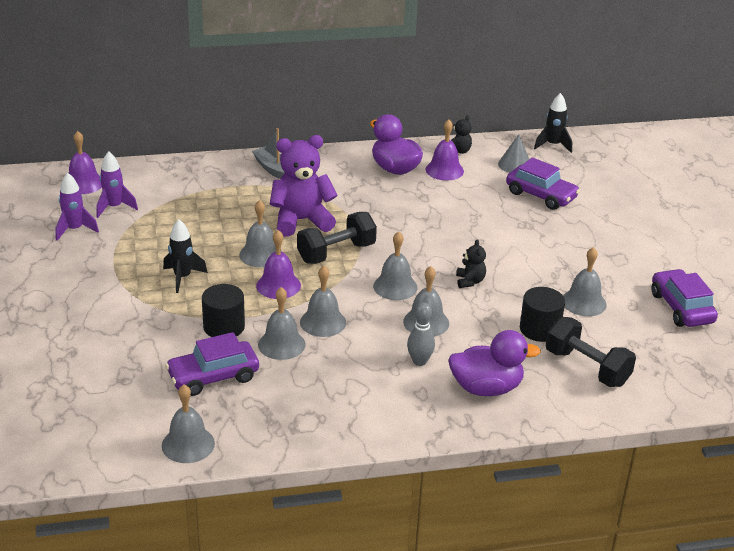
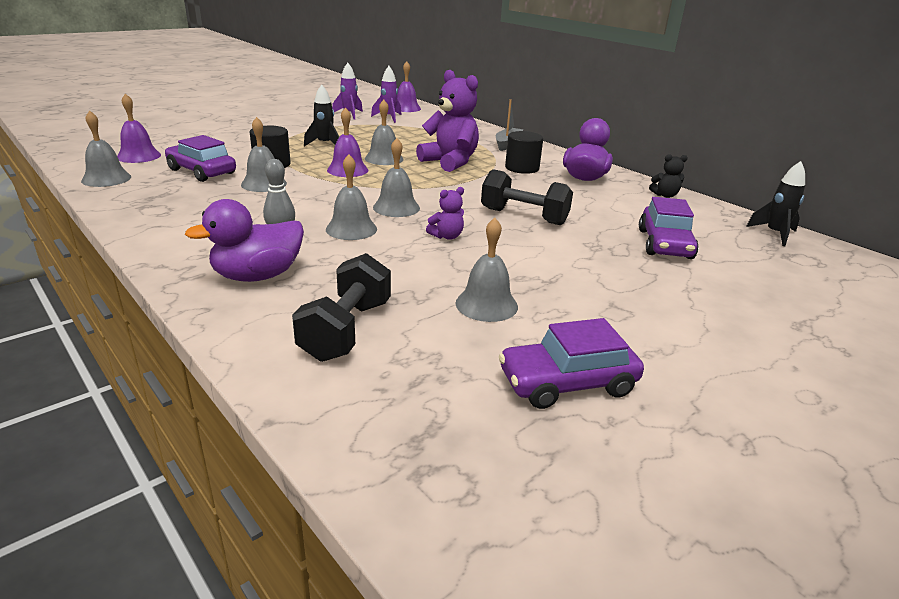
camera: 60 degrees right, 5 degrees down
(323, 322) = (310, 191): grey bell -> none
(336, 253) = (420, 179): black dumbbell -> black dumbbell (524, 216)
(444, 170) = (621, 195): purple bell -> purple bell (138, 156)
(470, 281) = (447, 236): black teddy bear -> purple teddy bear
(486, 388) = (257, 276): purple duck -> purple duck turned 90 degrees clockwise
(515, 165) = (695, 222): grey cone -> none
(539, 329) = (399, 287): black cylinder -> black cylinder (522, 168)
(681, 308) = (567, 383): purple car -> purple car turned 150 degrees counterclockwise

